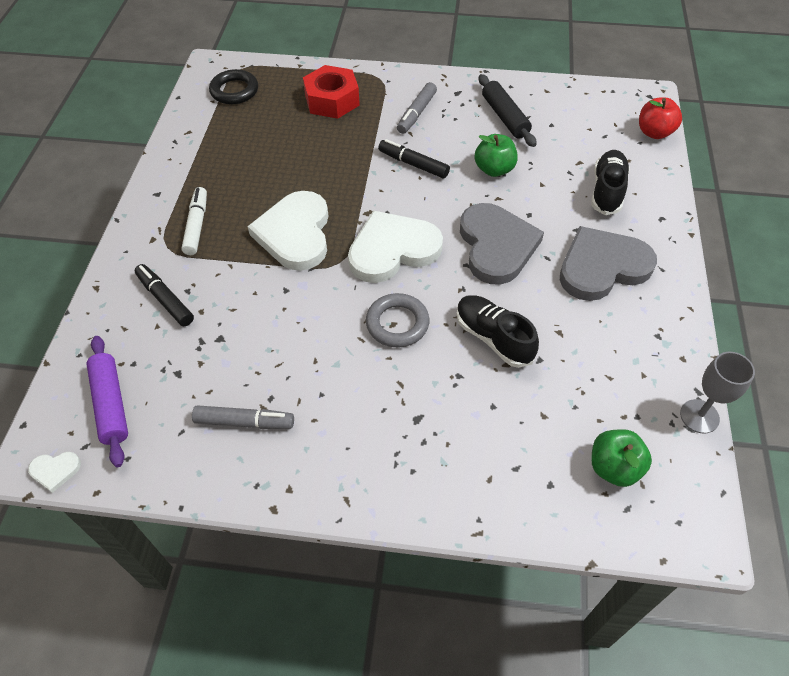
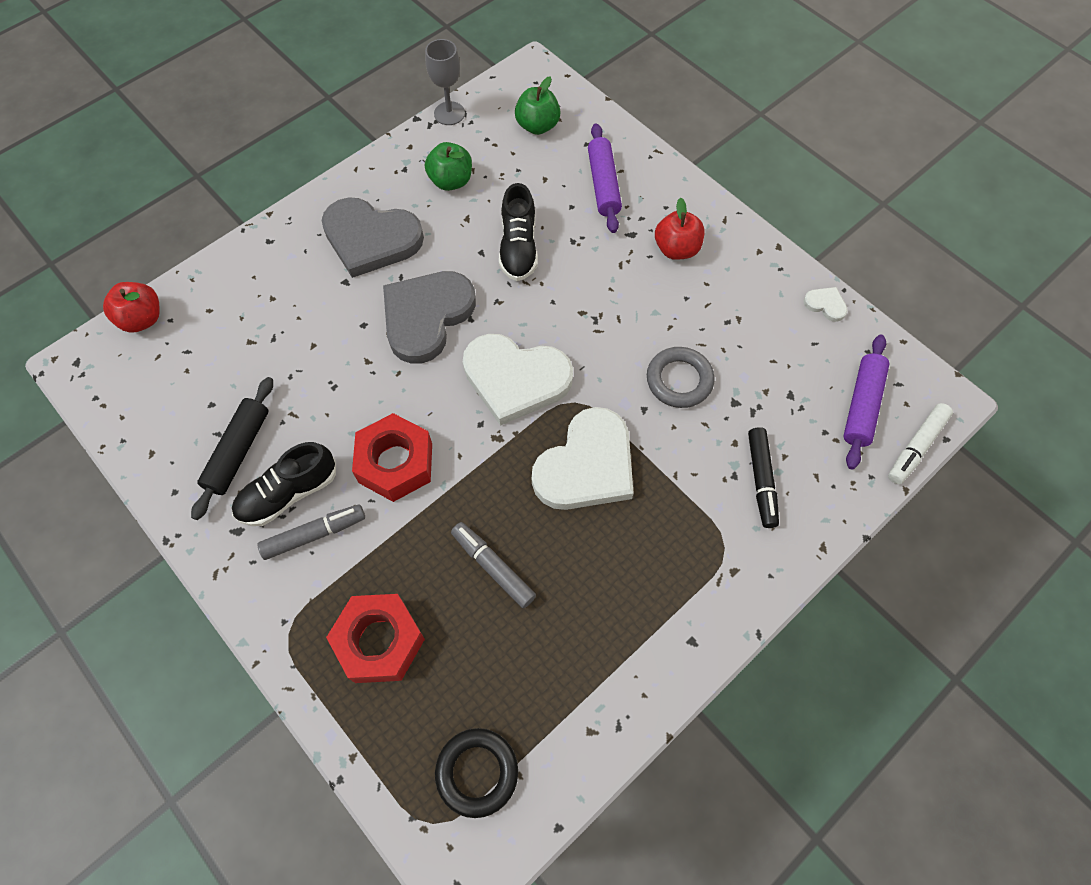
camera: 140 degrees left, 10 degrees up
(55, 470) = (930, 379): white heart -> white heart (825, 304)
(197, 225) = (676, 554): white marker -> white marker (916, 447)
(244, 422) = (760, 317): grey marker -> grey marker (493, 567)
(366, 433) = (676, 249): none -> red apple
(397, 323) = (578, 310): grey ring -> grey ring (679, 380)
(413, 164) = (395, 463): black marker -> red nut
(489, 450) = (603, 184): none -> purple rolling pin
(494, 169) = (331, 394): green apple -> green apple (451, 181)
(607, 191) = (271, 296): black shoe -> black shoe (288, 493)

